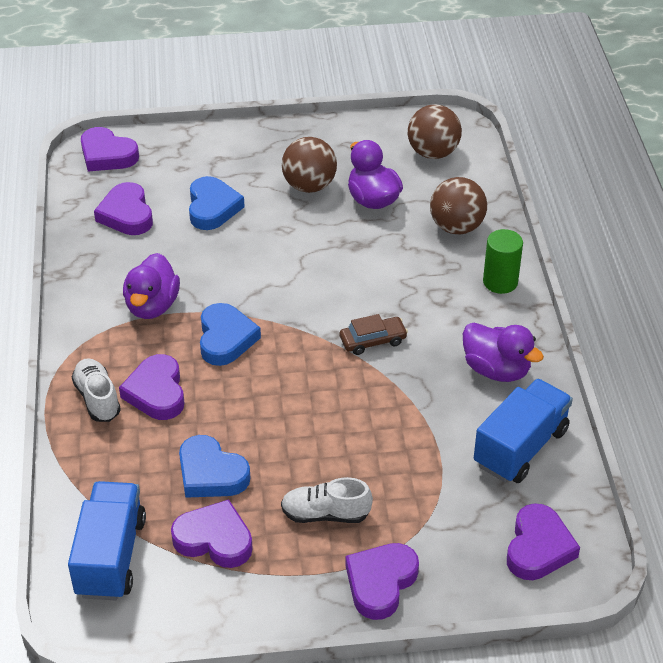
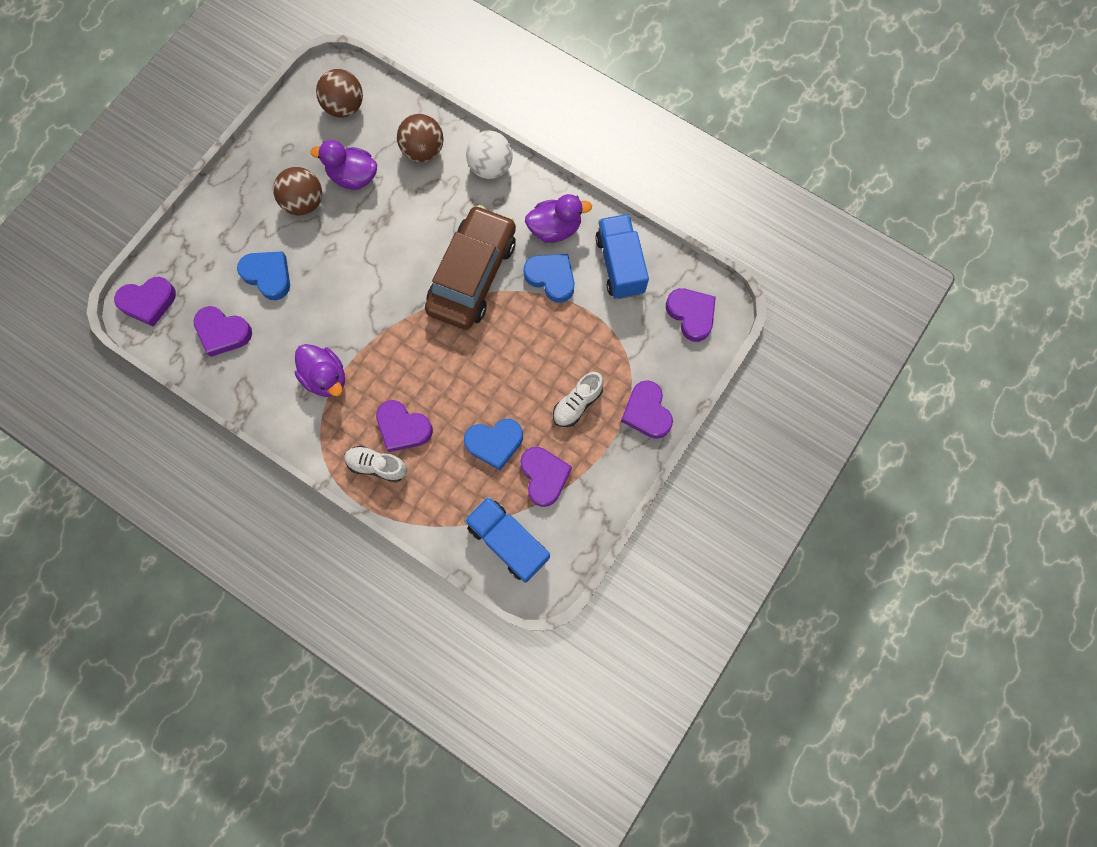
camera: 50 degrees left, 30 degrees up
(214, 539) = (544, 476): purple heart -> purple heart turned 105 degrees clockwise
(225, 339) = (394, 356): blue heart -> blue heart (551, 278)
(373, 341) = (472, 275): brown car -> brown car, size x2.47
(500, 282) = (490, 167): green cylinder -> white ball

